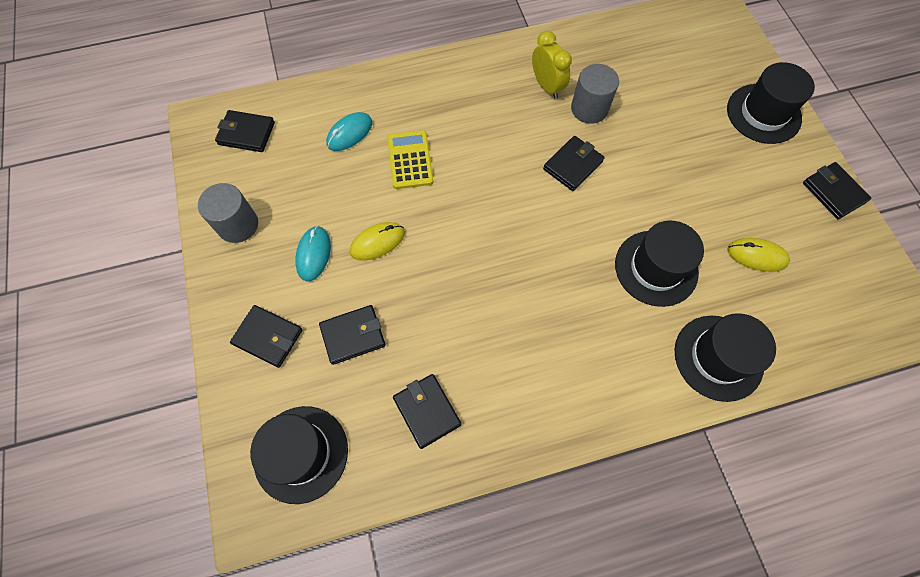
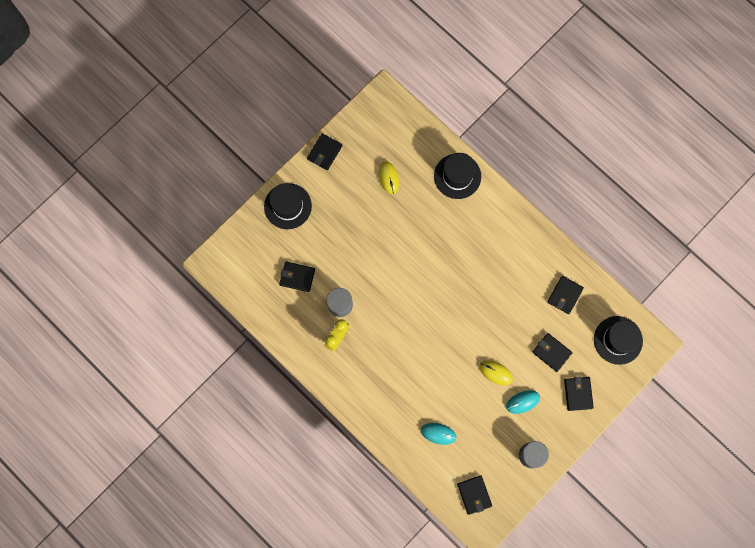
camera: 120 degrees left, 10 degrees up
(410, 160) = (435, 387): yellow calculator -> none
(573, 165) = (386, 295): black wallet -> black wallet (297, 277)
(656, 268) = (425, 224): black hat -> none

